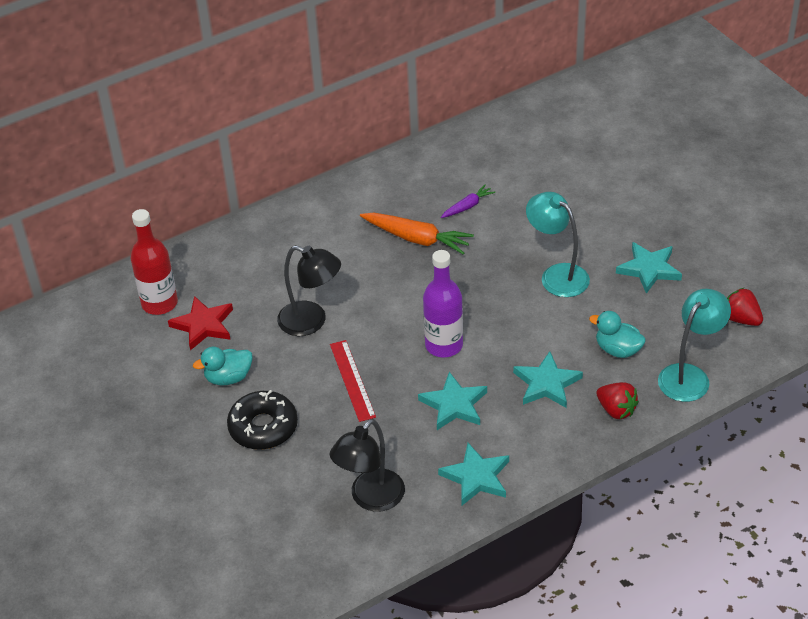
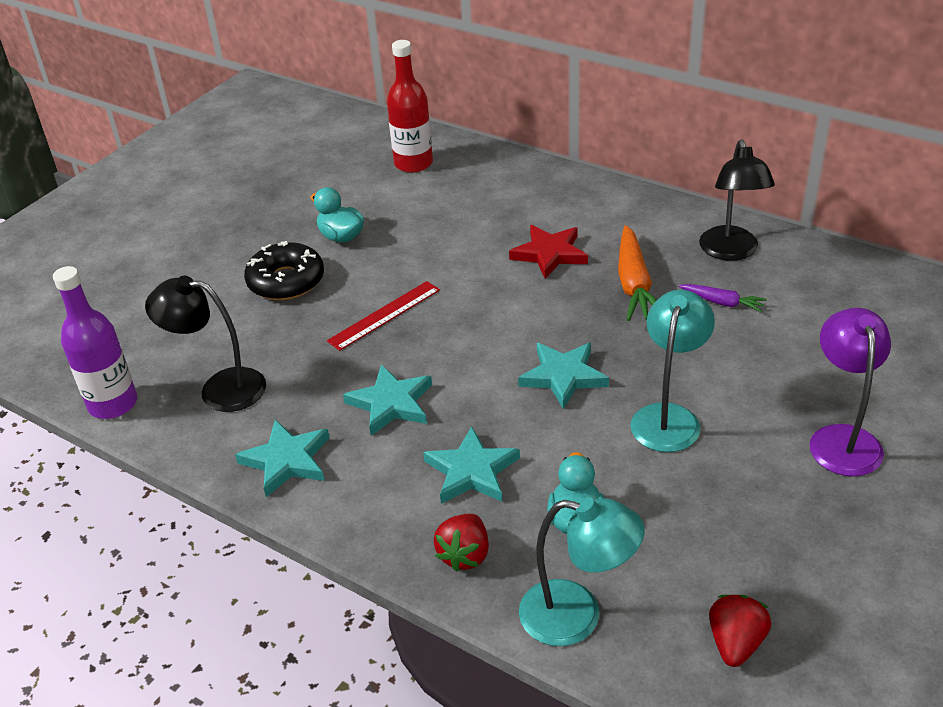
camera: 65 degrees right, 5 degrees down
(203, 325) = (401, 197): red star -> red star (550, 254)
(311, 322) = (451, 258): black lamp -> black lamp (731, 252)
(444, 345) = (480, 363): purple bottle -> purple bottle (113, 404)
(621, 211) = (842, 439): none -> purple lamp
(649, 269) = (754, 503): turquoise star -> turquoise star (563, 376)

